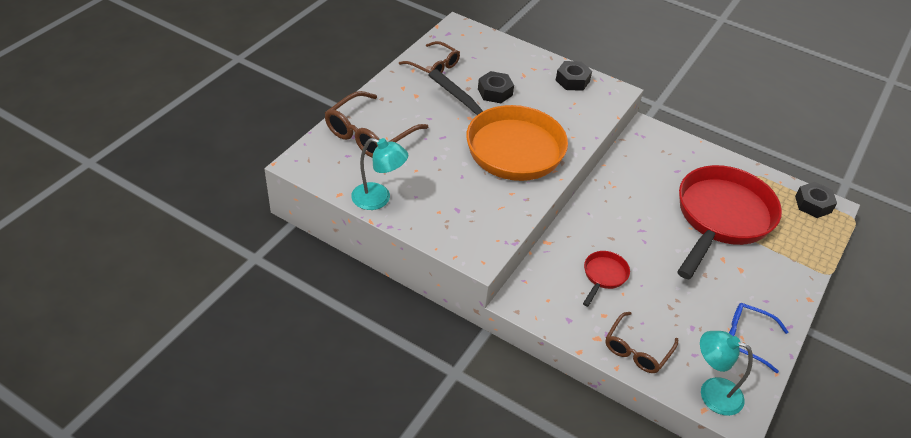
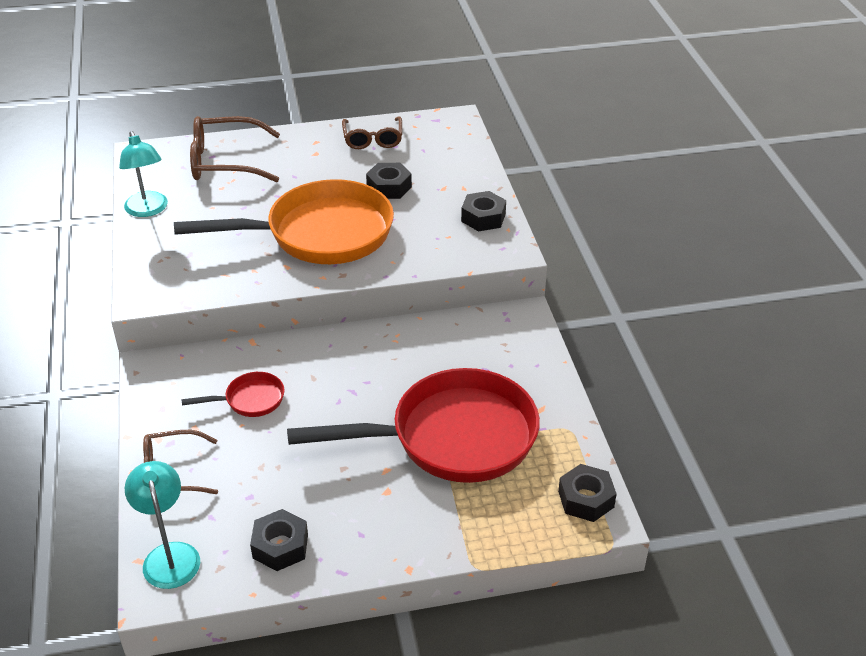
camera: 50 degrees right, 5 degrees down
(508, 145) = (320, 234): orange pan -> orange pan turned 105 degrees counterclockwise
(747, 339) = (280, 546): blue glasses -> black nut

